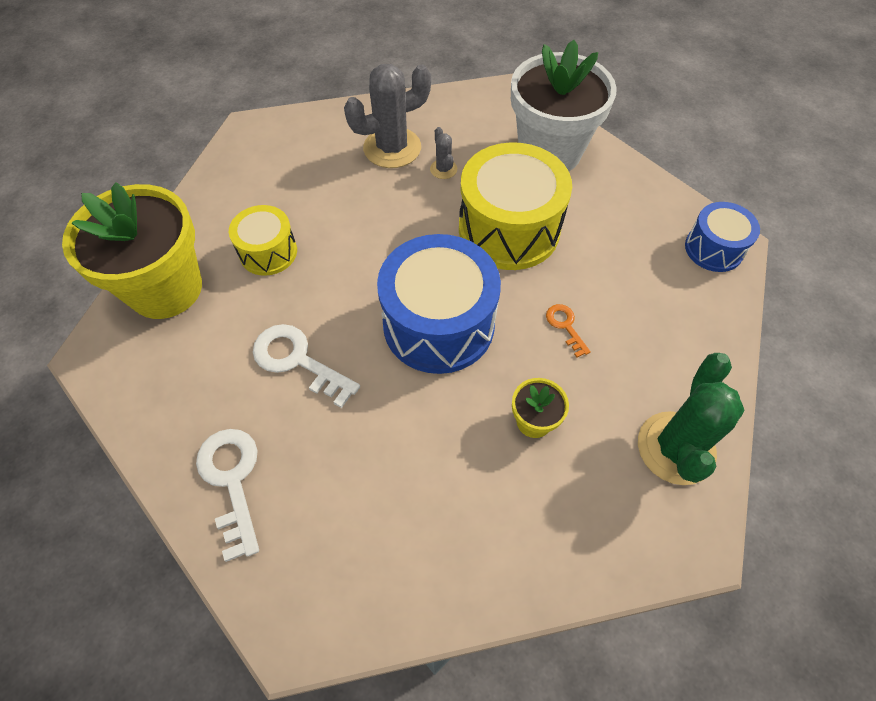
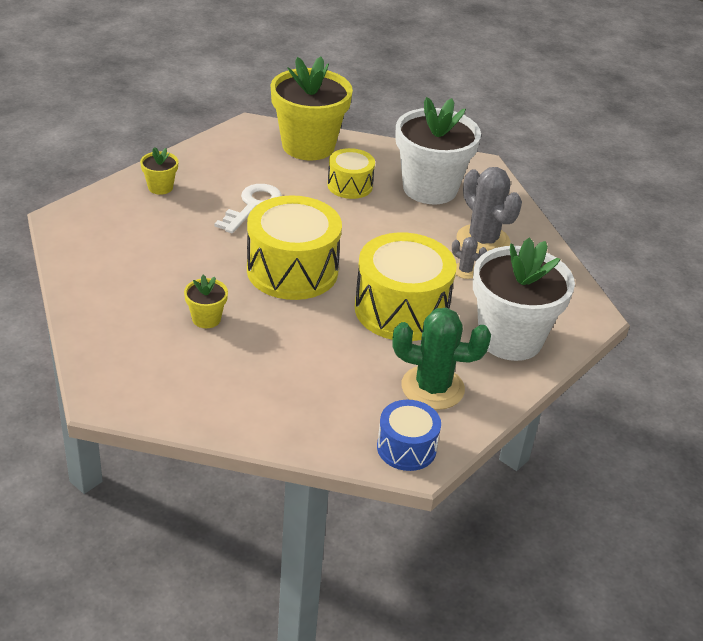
camera: 80 degrees right, 20 degrees down
(232, 481) = (160, 187): white key -> yellow flower pot
(288, 178) = (430, 188): none -> white flower pot
(438, 324) = (292, 270): blue drum -> yellow drum
(443, 169) = (465, 271): grey cactus -> grey cactus turned 60 degrees clockwise
(565, 326) = (298, 340): orange key -> none
(675, 448) = (183, 396): green cactus -> green cactus (432, 388)

